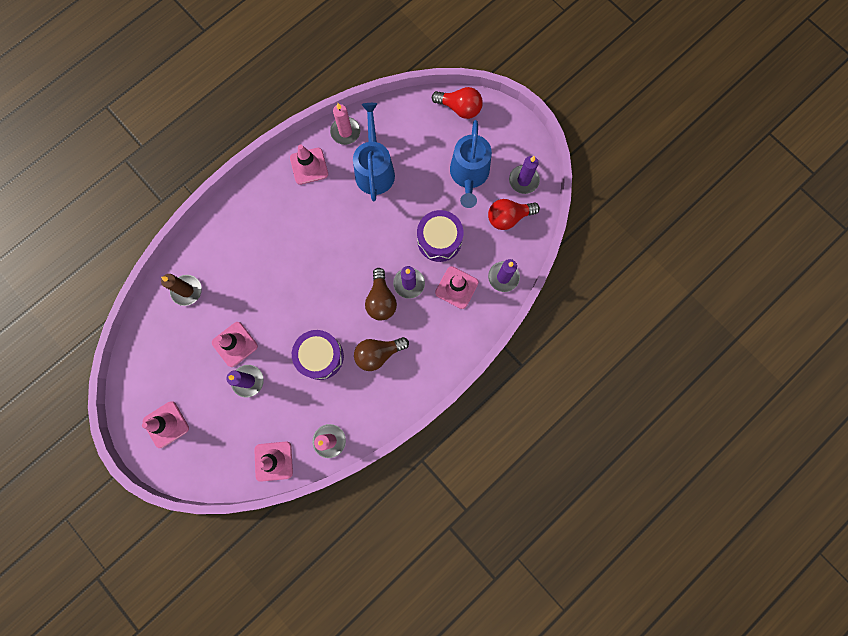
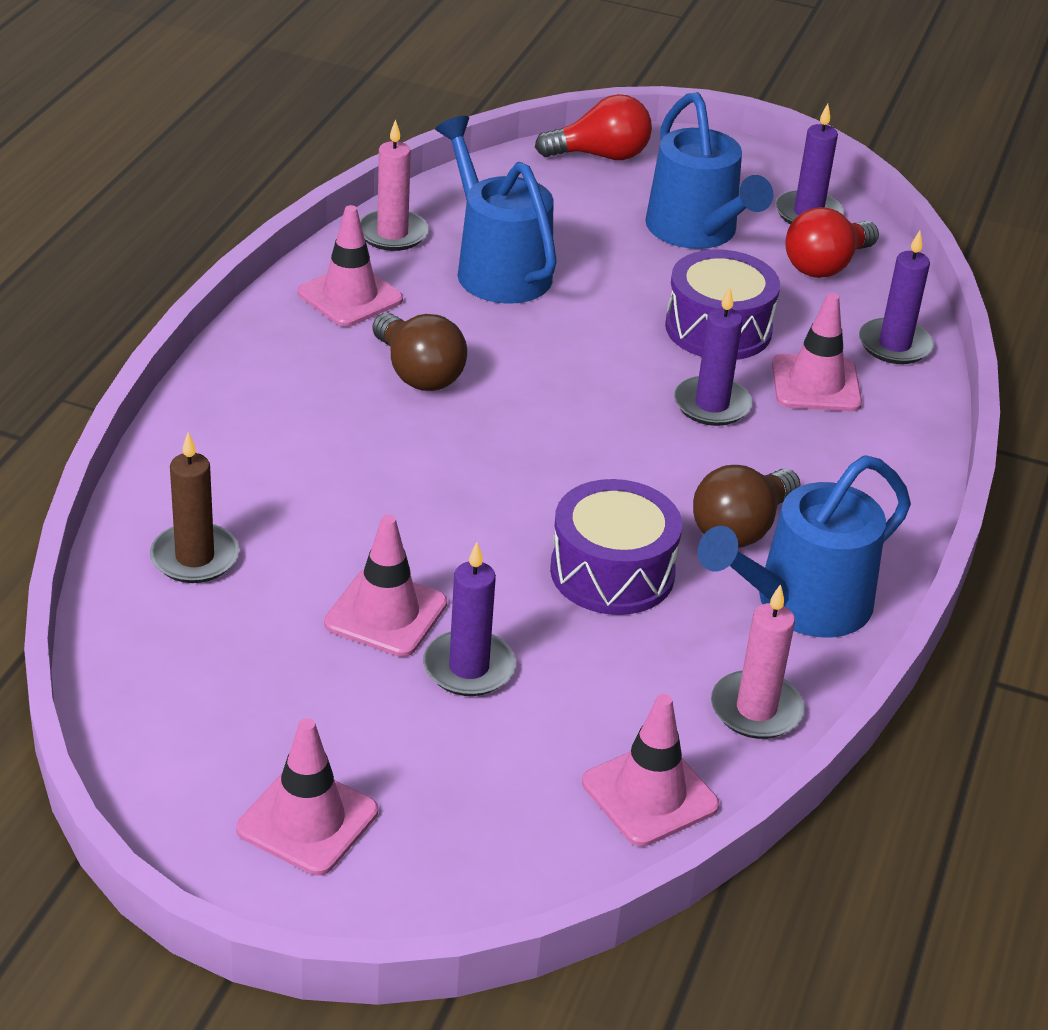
camera: 30 degrees left, 40 degrees down
(376, 400) = (802, 604): none -> blue watering can
(381, 300) = (674, 445): brown light bulb -> brown light bulb (418, 373)

